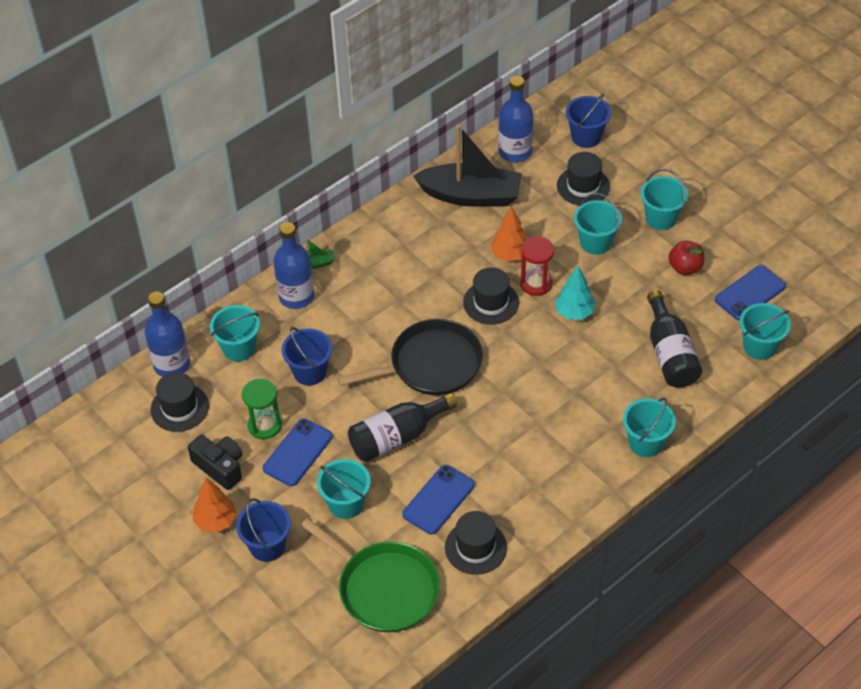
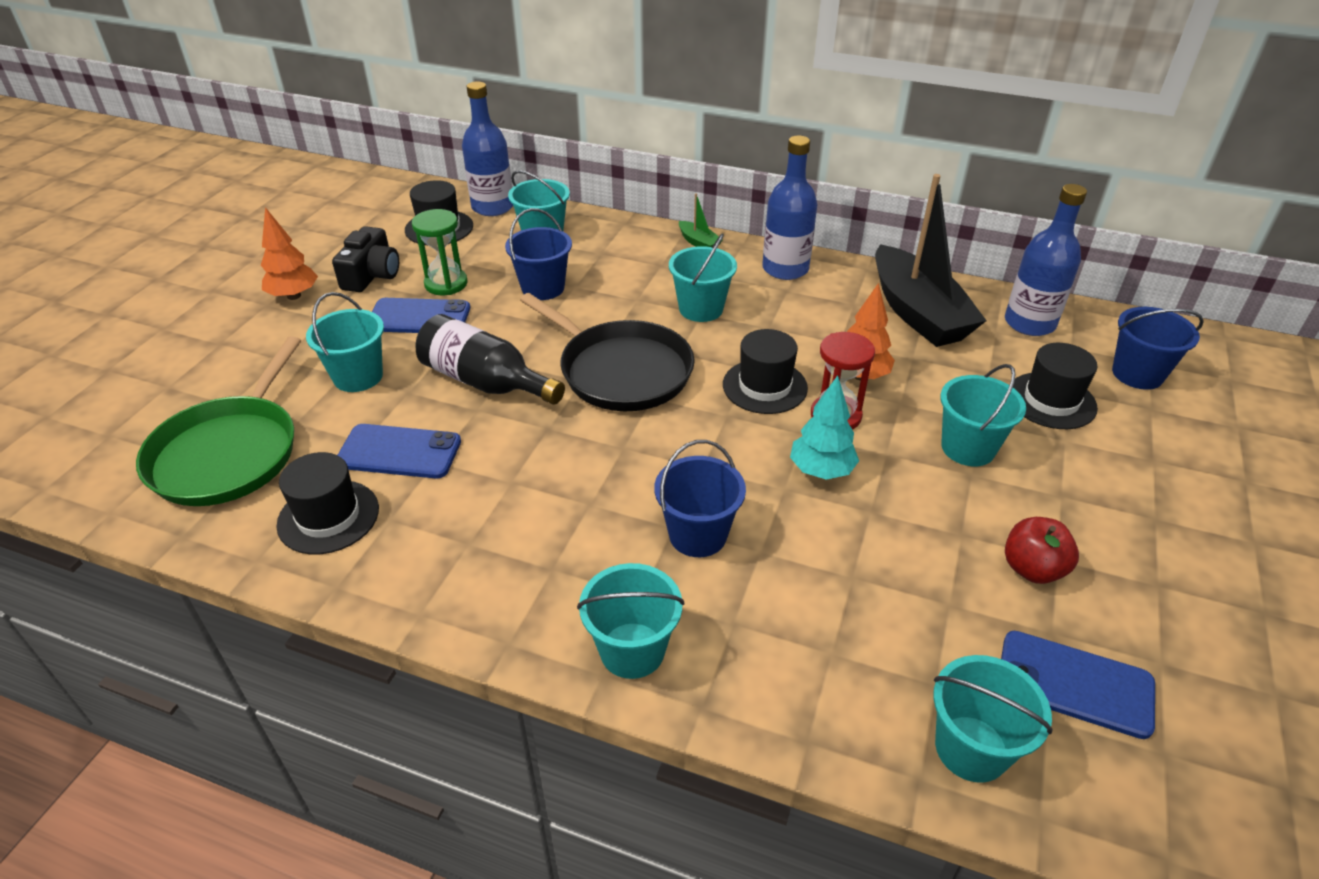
camera: 60 degrees right, 10 degrees down
(267, 546) = (270, 340): blue bucket -> blue bucket (697, 535)
(296, 296) = (643, 246): blue bottle -> blue bottle (785, 269)
(661, 218) = (1094, 503): turquoise bucket -> turquoise bucket (701, 309)
(670, 354) = (840, 615): black bottle -> none

